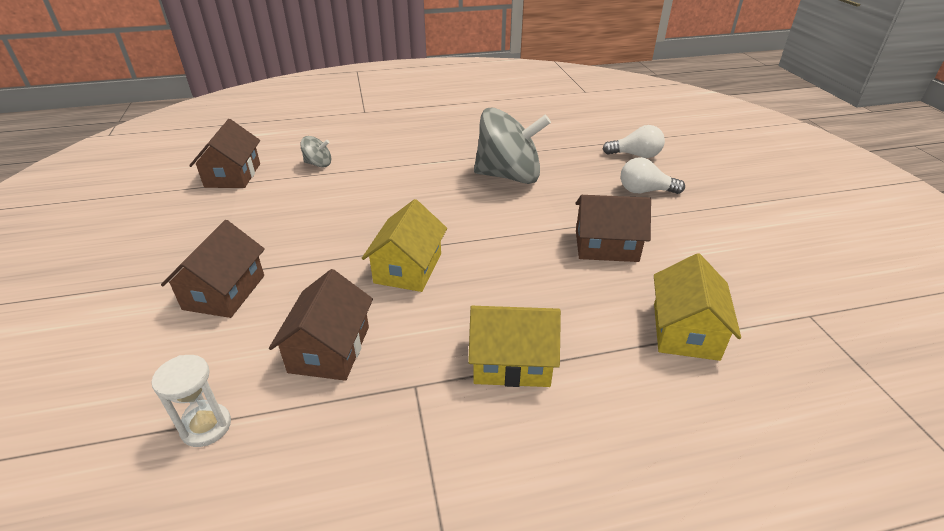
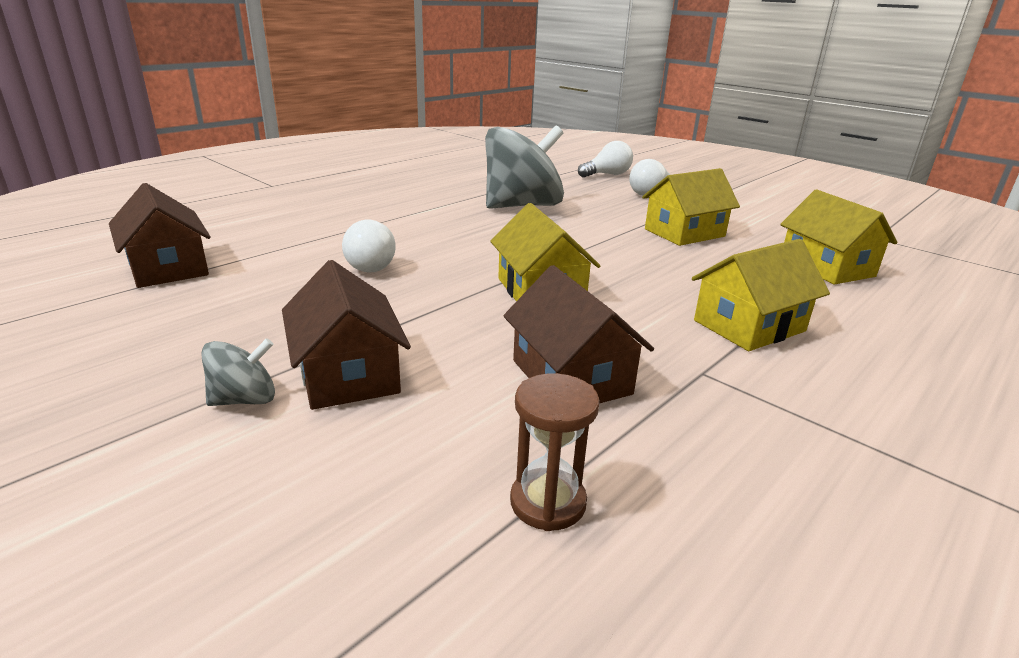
camera: 35 degrees left, 10 degrees down
(206, 427) = (548, 502): white hourglass -> brown hourglass
(318, 164) = (284, 235): grey spinning top -> grey spinning top (244, 399)
(333, 206) = (367, 265): none -> white light bulb
(606, 246) = (684, 233): brown house -> yellow house

